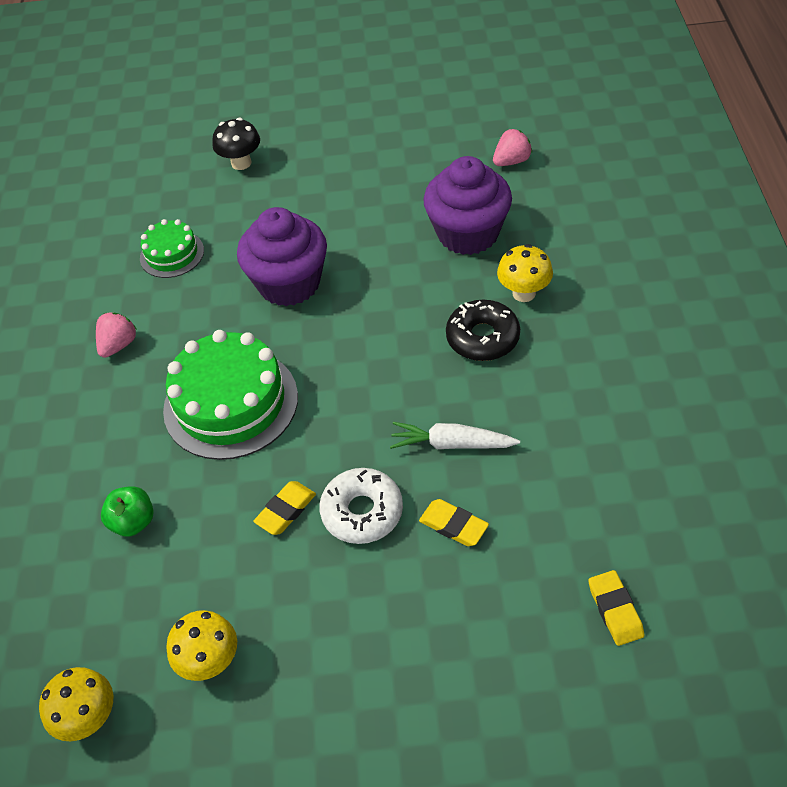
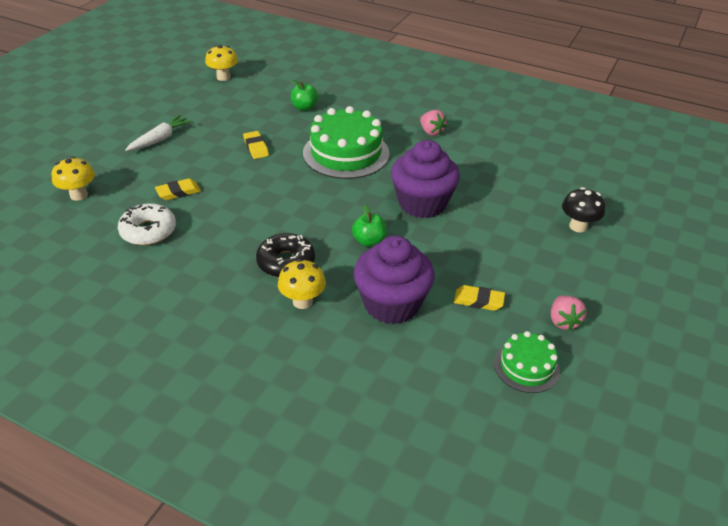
camera: 115 degrees right, 10 degrees down
(172, 254) = (496, 169): green cake -> green cake (526, 366)
(210, 661) = (208, 107): yellow mushroom -> yellow mushroom (79, 195)
(362, 512) = (225, 168): white donut -> white donut (148, 231)
(391, 292) = (369, 241): none -> green apple
(451, 444) = (225, 213): white carrot -> white carrot (160, 139)
(511, 161) = (459, 376): pink strawberry -> pink strawberry (563, 321)
(615, 610) = (65, 220): yellow eraser -> yellow eraser (478, 301)

